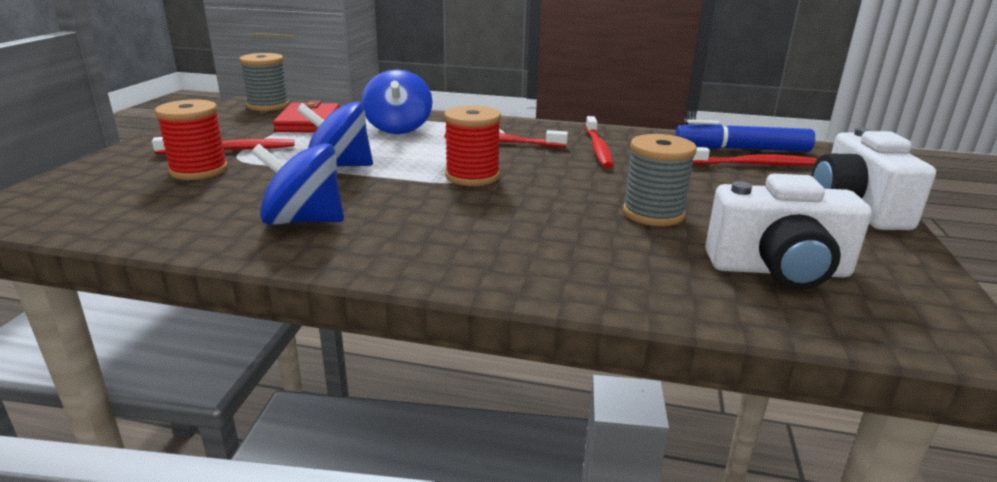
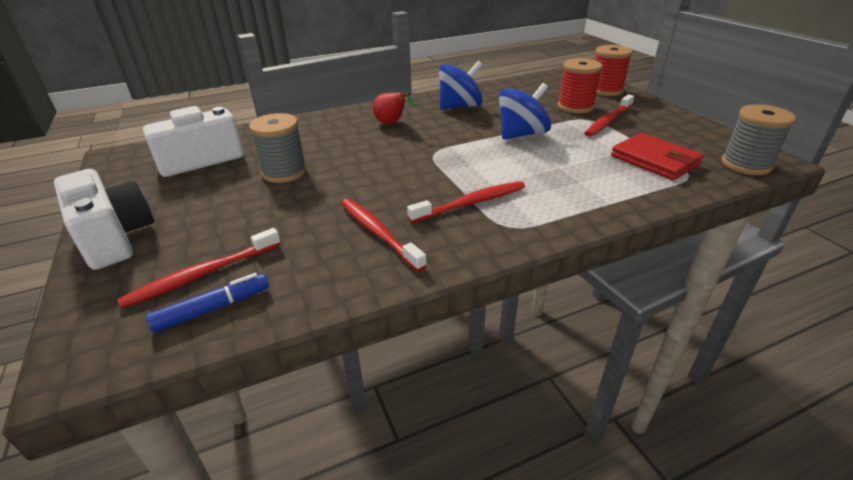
camera: 145 degrees right, 10 degrees up
(398, 128) = (582, 184): blue spinning top -> none
(442, 229) = (392, 124): none -> red pear
(472, 176) = (432, 158): red spool -> red spool (605, 90)
(741, 149) = (213, 309): blue marker -> blue marker, size x0.62

